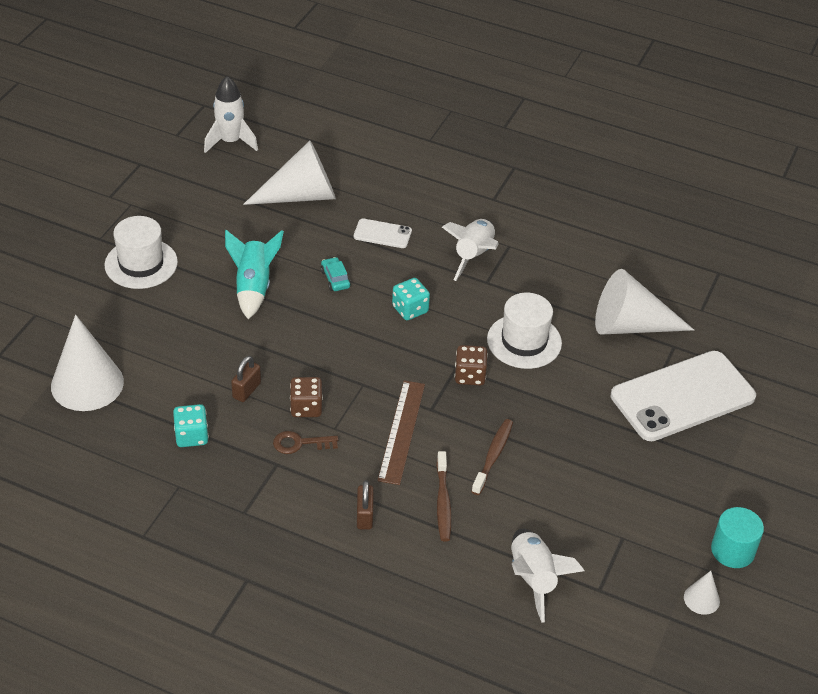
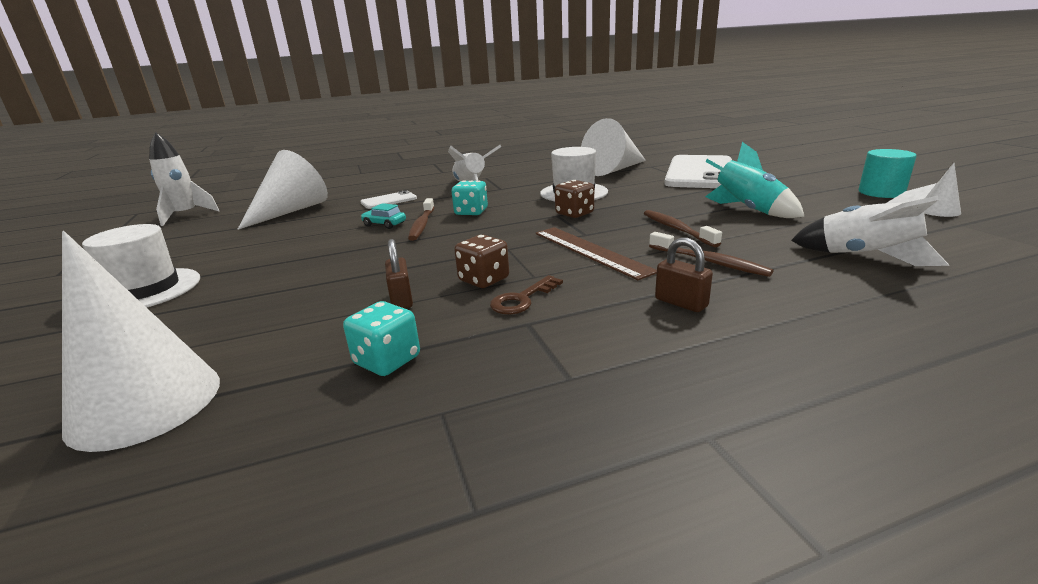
camera: 40 degrees left, 20 degrees down
(253, 287) = (310, 253): turquoise rocket -> turquoise rocket (747, 210)
(355, 302) = (422, 225): none -> brown toothbrush

